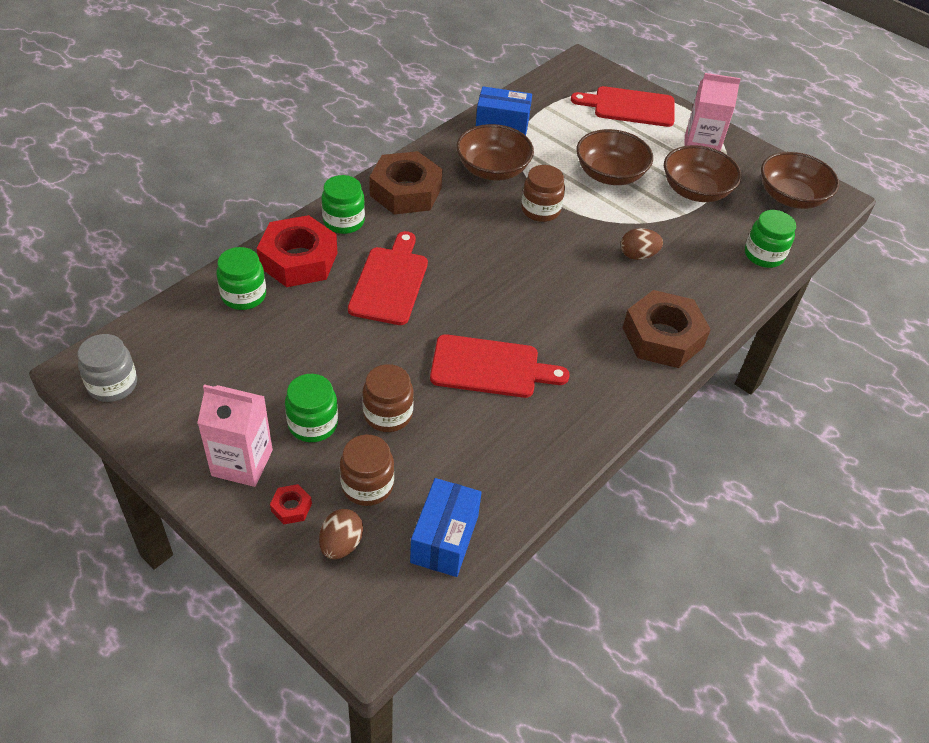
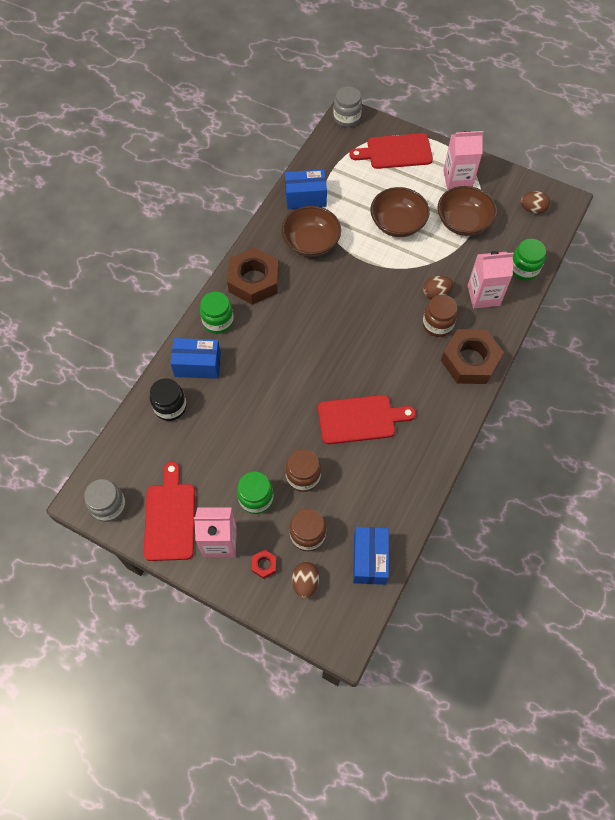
camera: 10 degrees left, 15 degrees up
(244, 295) = (170, 407): green jar -> black jar
(298, 260) = (197, 365): red nut -> blue box
(390, 282) = (269, 366): red cutting board -> red cutting board (170, 517)
(540, 210) = (356, 271): brown jar -> brown jar (437, 324)
(579, 65) = (347, 118): none -> grey jar
(701, 271) = (483, 295): none -> pink carton
(791, 197) = (532, 209): brown bowl -> brown egg

